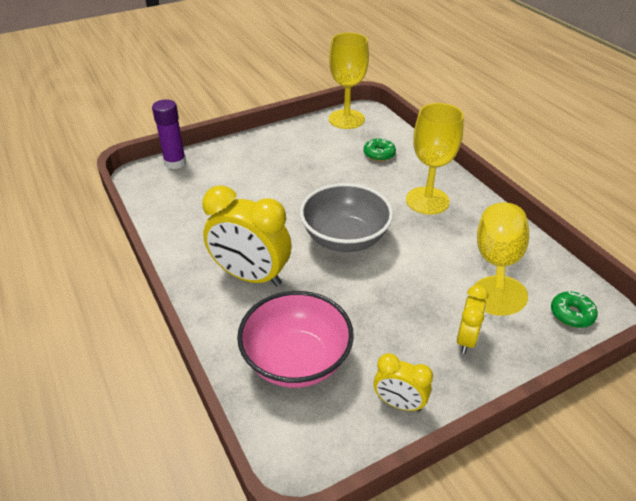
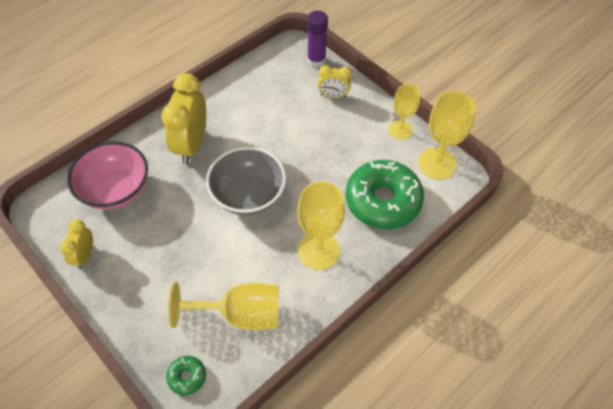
camera: 75 degrees right, 15 degrees up
(299, 130) = (400, 130): none -> yellow goblet
(379, 154) = (383, 201): green donut -> green donut, size x2.35
(466, 339) = (148, 294): yellow clock -> yellow clock (333, 95)

